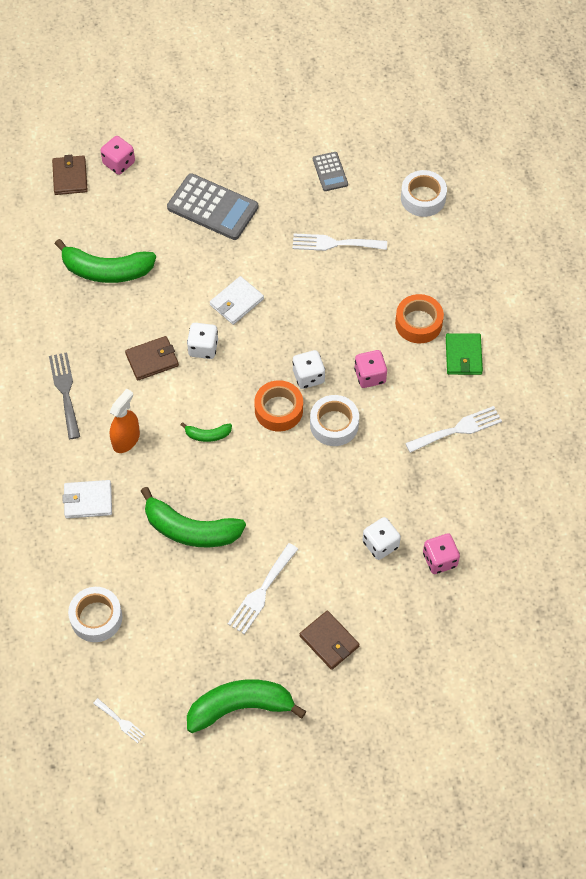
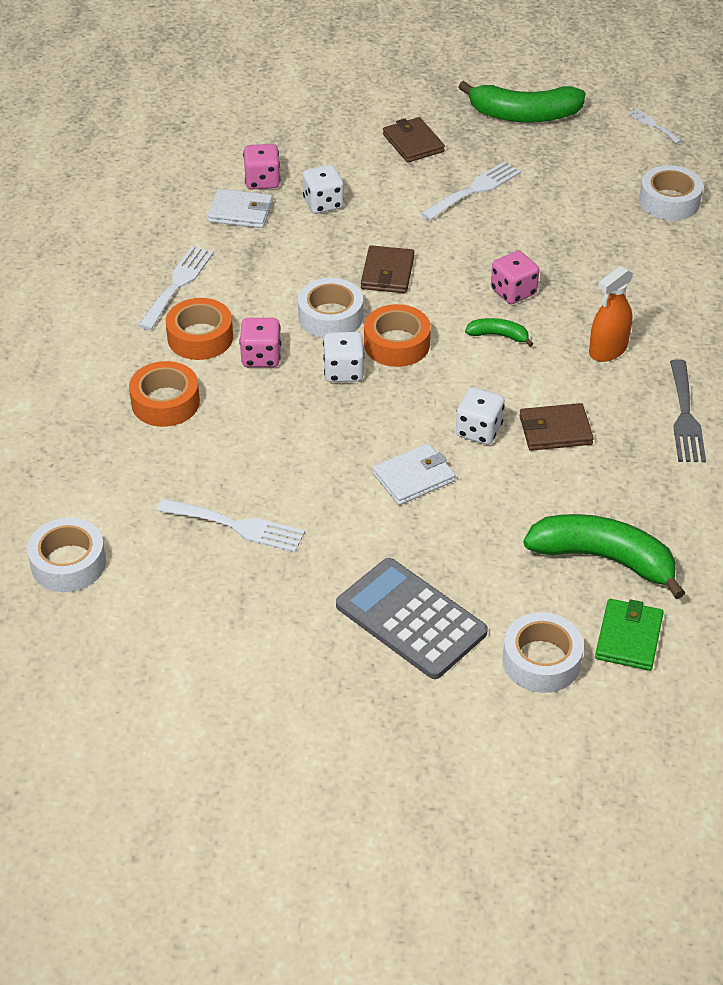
camera: 165 degrees left, 15 degrees down
(70, 177) = (646, 723): brown wallet -> brown wallet (387, 273)
(88, 500) = (666, 300): white wallet -> white wallet (240, 212)
(119, 163) = (555, 729): pink dice -> pink dice (513, 292)
(133, 199) = (541, 660): none -> white tape
(190, 530) = (543, 253): green banana -> none
(330, 172) = (196, 635): grey calculator -> none
(419, 383) = (200, 337): none -> orange tape
(457, 429) = (177, 284): white fork -> white fork turned 120 degrees clockwise
(463, 356) = (126, 355): green wallet -> green wallet (629, 637)

